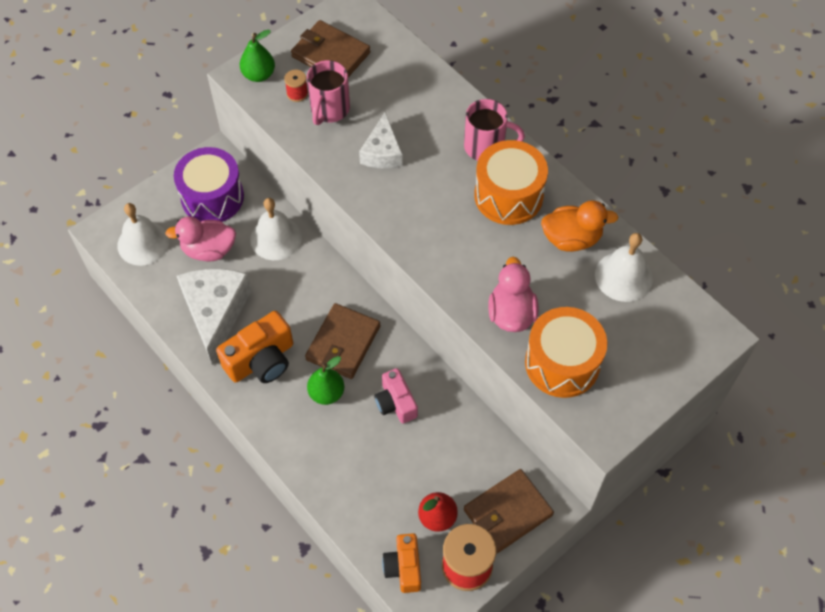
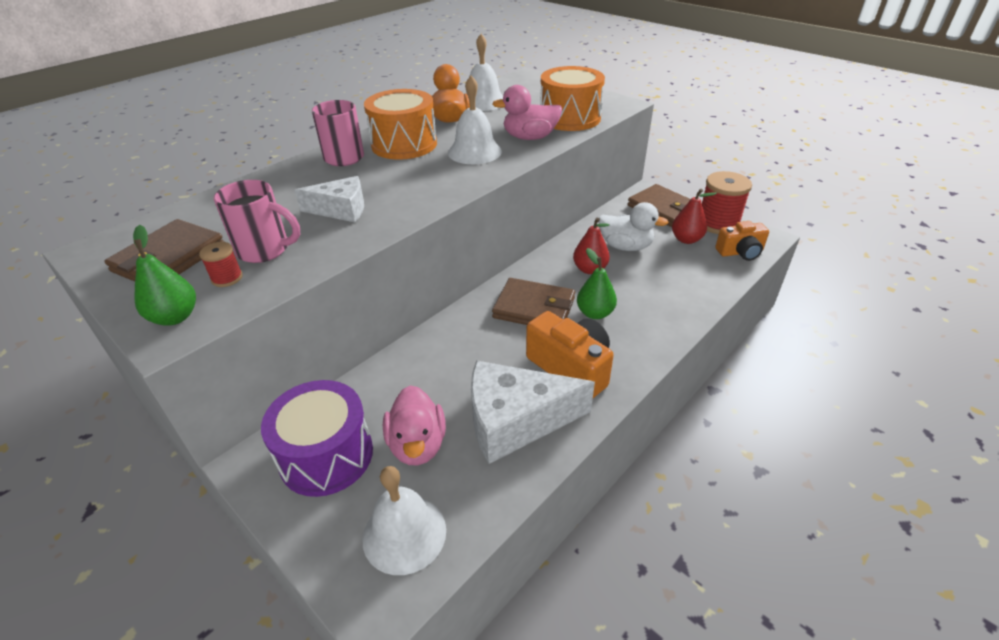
camera: 95 degrees left, 20 degrees down
(276, 238) = (400, 378): white bell -> white bell (474, 152)
(395, 403) = (590, 269): pink camera -> red pear
(432, 448) = (625, 246): none -> white duck

